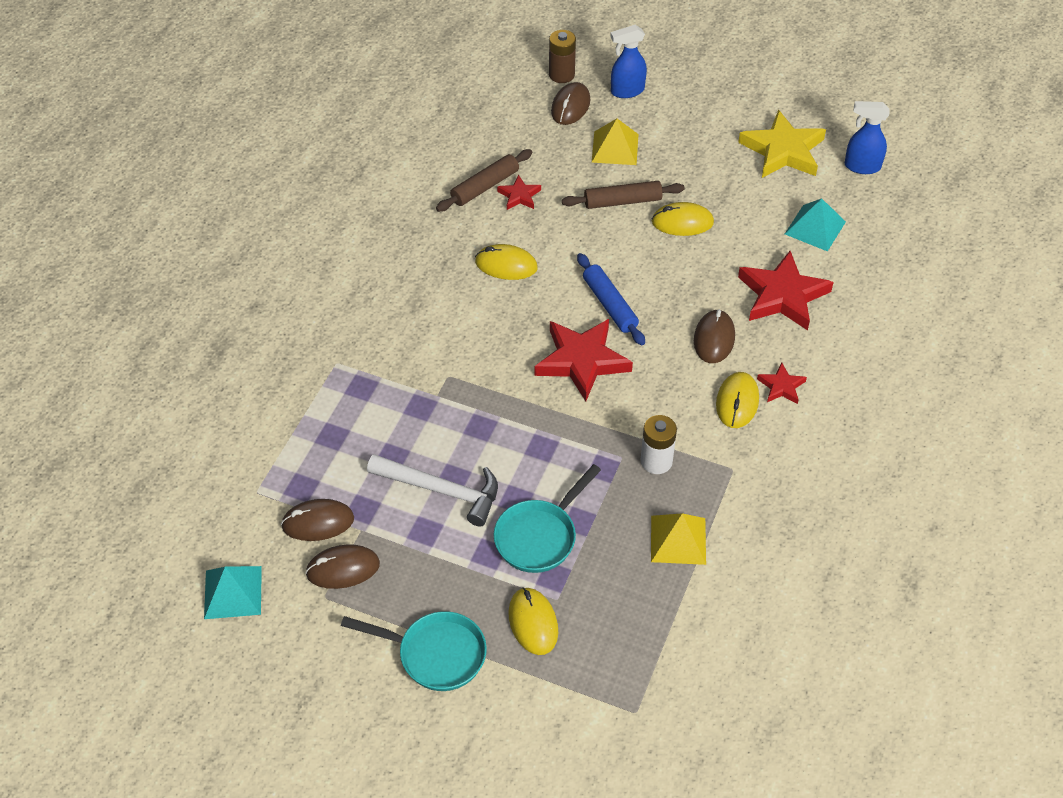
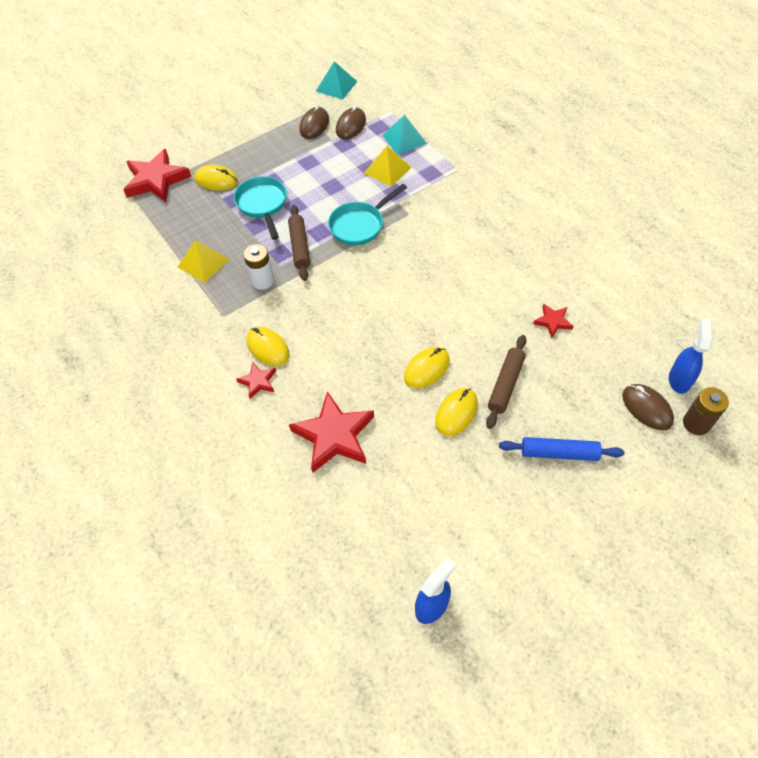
camera: 125 degrees right, 5 degrees up
(435, 654) = (235, 139): turquoise pan -> turquoise pan (360, 225)
(441, 491) = (328, 178): white hammer -> none
(485, 187) = (575, 305): brown rolling pin -> brown rolling pin (299, 247)
(506, 265) = (485, 282): yellow mouse -> yellow mouse (426, 369)
(581, 361) = (369, 282): red star -> red star (156, 180)
(609, 305) = (405, 322): blue rolling pin -> blue rolling pin (559, 453)
(615, 148) = (573, 413): yellow pyramid -> yellow pyramid (387, 170)
(627, 91) = (647, 463): blue spray bottle -> blue spray bottle (679, 379)
(714, 339) = (329, 366): brown mouse -> none
(783, 150) = (494, 547): yellow star -> none
(815, 228) = (385, 509): turquoise pyramid -> turquoise pyramid (404, 139)

